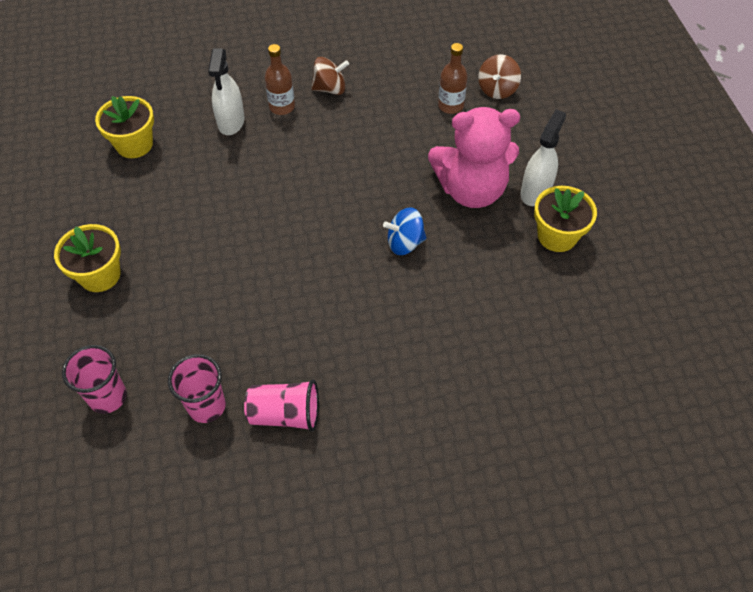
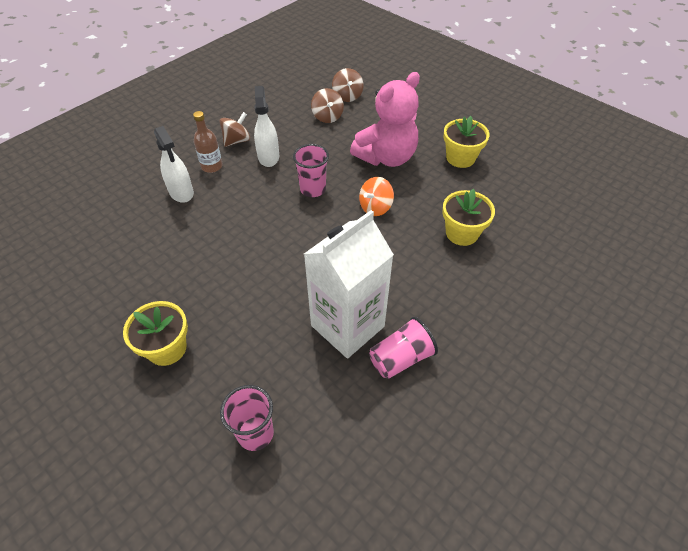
camera: 35 degrees left, 5 degrees down
(134, 144) = (114, 242): yellow flower pot -> yellow flower pot (462, 233)
(206, 406) = (340, 389): pink cup -> pink cup (313, 189)
(265, 351) = (347, 326): none -> white carton
(405, 243) = (375, 207): blue spinning top -> orange spinning top
(450, 106) = (327, 117): brown bottle -> brown spinning top
(535, 191) = (424, 140): white spray bottle -> white spray bottle (268, 157)

